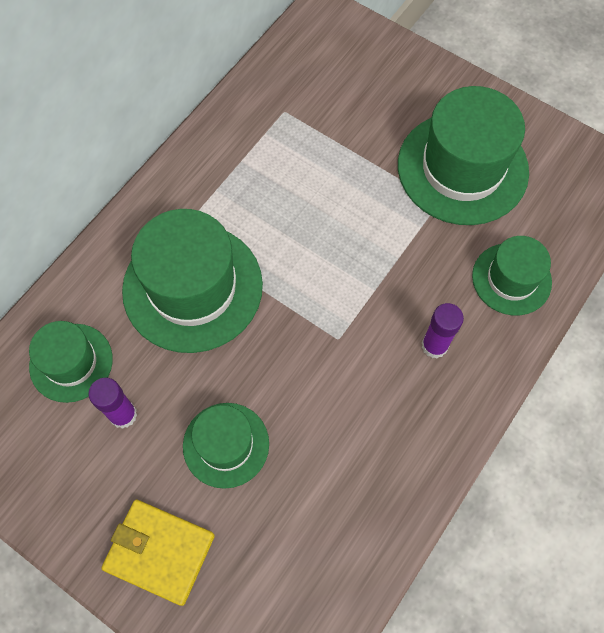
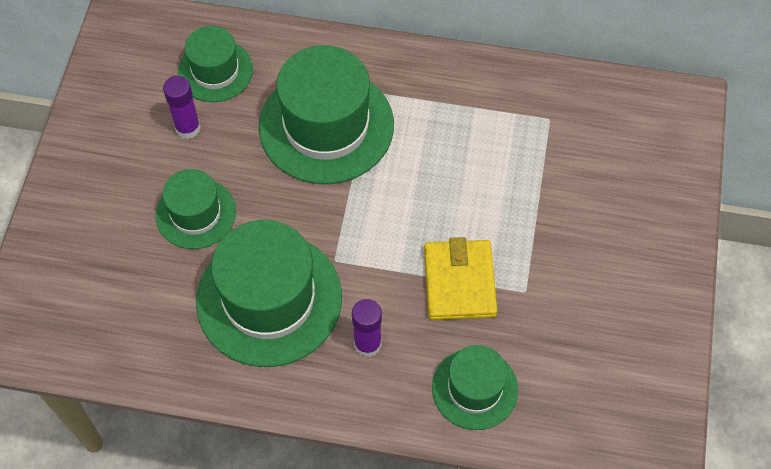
camera: 65 degrees right, 5 degrees down
(160, 552) = (87, 205): yellow wallet -> yellow wallet (459, 282)
(462, 168) = (577, 299): green hat -> green hat (269, 299)

